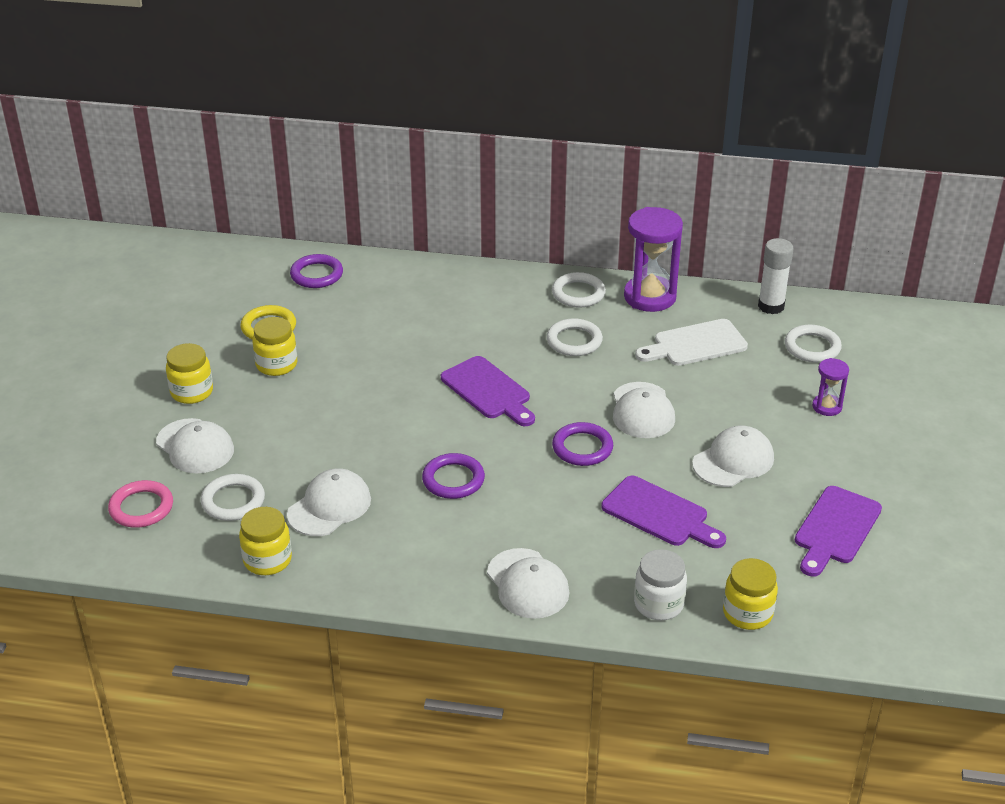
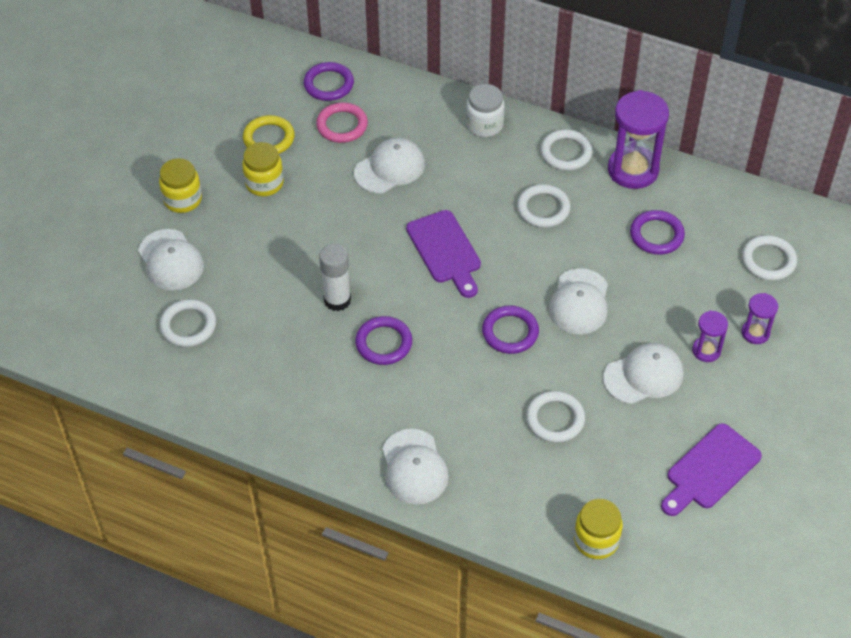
camera: 15 degrees right, 15 degrees up
(141, 508) = (110, 316): pink ring -> pink ring (342, 125)
(267, 560) = (201, 394): yellow jar -> none
(329, 506) = (268, 349): white cap -> white cap (390, 168)
(658, 604) = (521, 513): white jar -> white jar (484, 125)
(659, 514) = (555, 419): purple cutting board -> white ring
(695, 344) = (656, 235): white cutting board -> purple ring
(771, 306) = (747, 204): white glue stick -> white glue stick (337, 300)
(786, 429) = (706, 350): none -> purple hourglass

